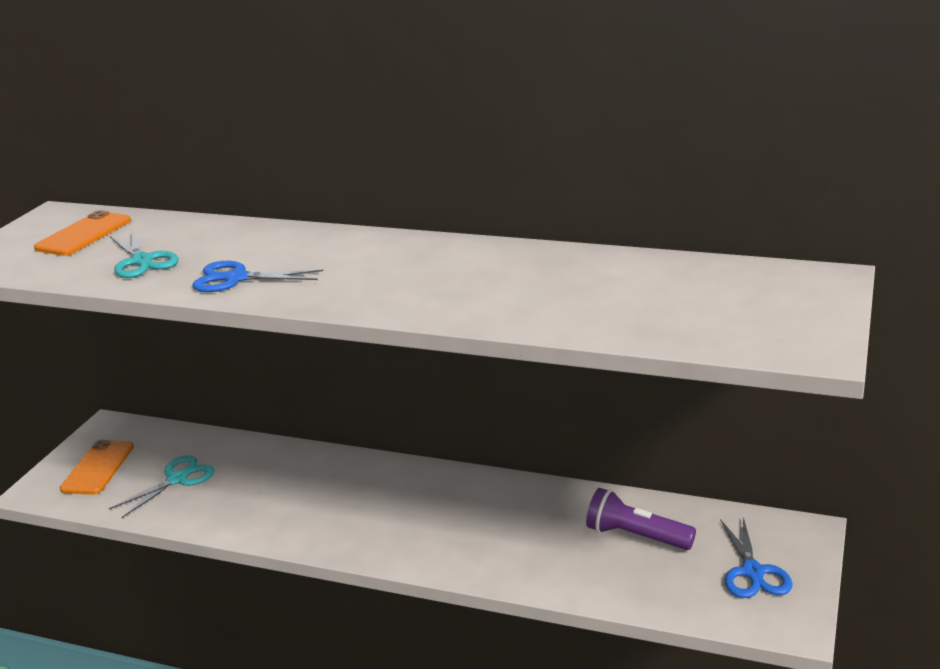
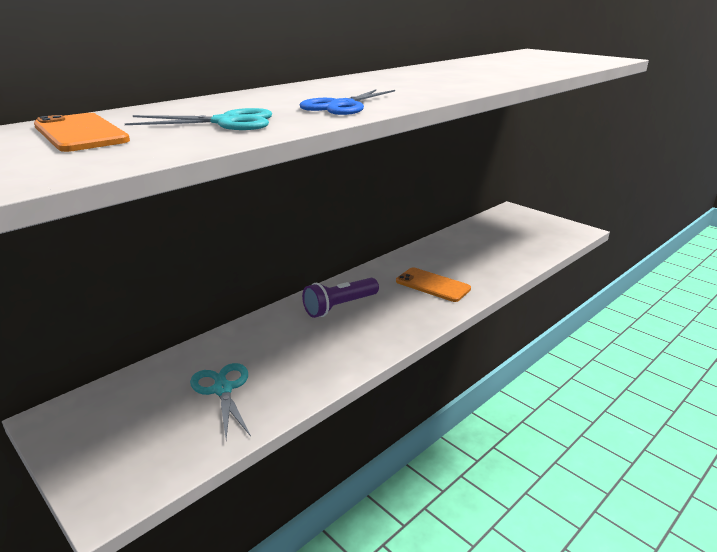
camera: 65 degrees left, 0 degrees up
(98, 468) = (129, 440): orange phone -> orange phone (432, 285)
(635, 536) = (483, 242): purple flashlight -> purple flashlight (340, 306)
(753, 572) = (535, 227): blue scissors -> none

